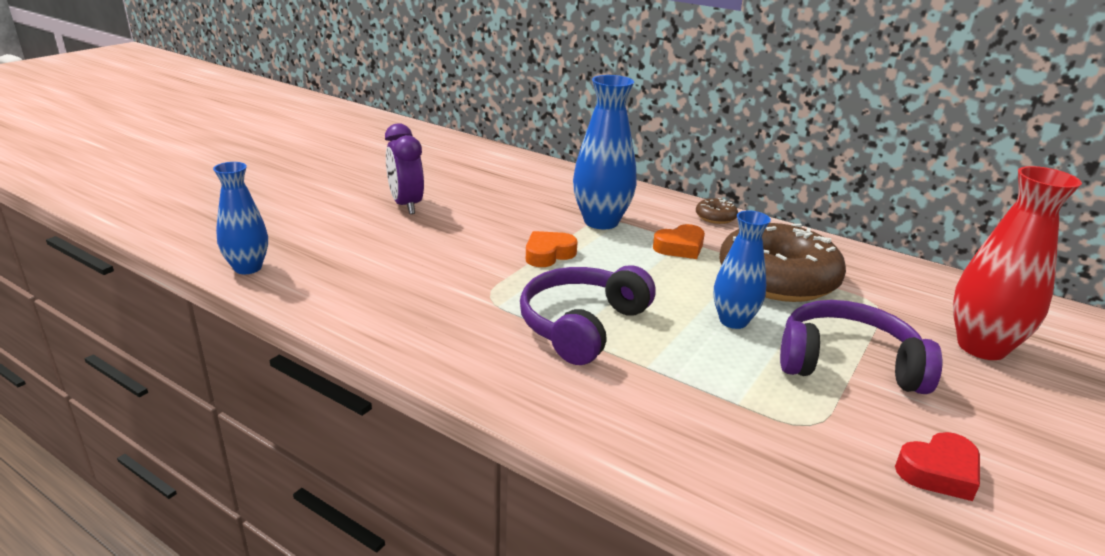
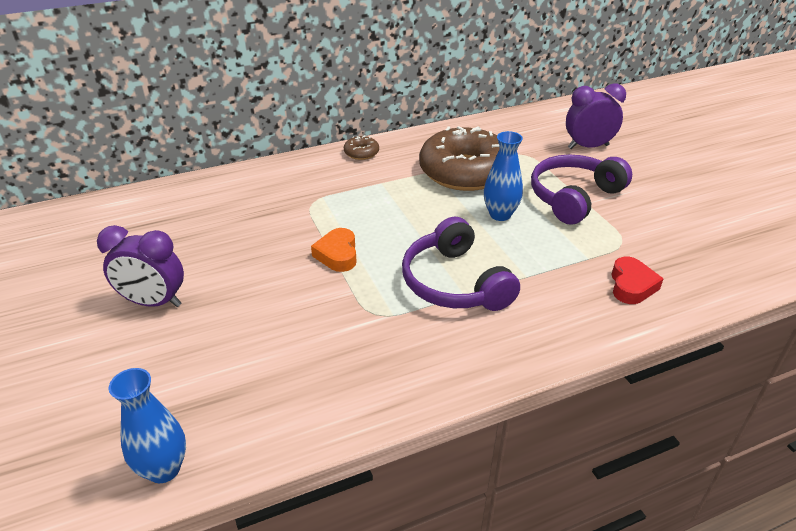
camera: 55 degrees left, 10 degrees up
(601, 221) = (312, 205): blue vase -> none
(680, 247) = (388, 189): orange heart -> none
(938, 472) = (682, 222): red heart -> red heart (631, 285)
(981, 347) = (588, 147): red vase -> purple clock

